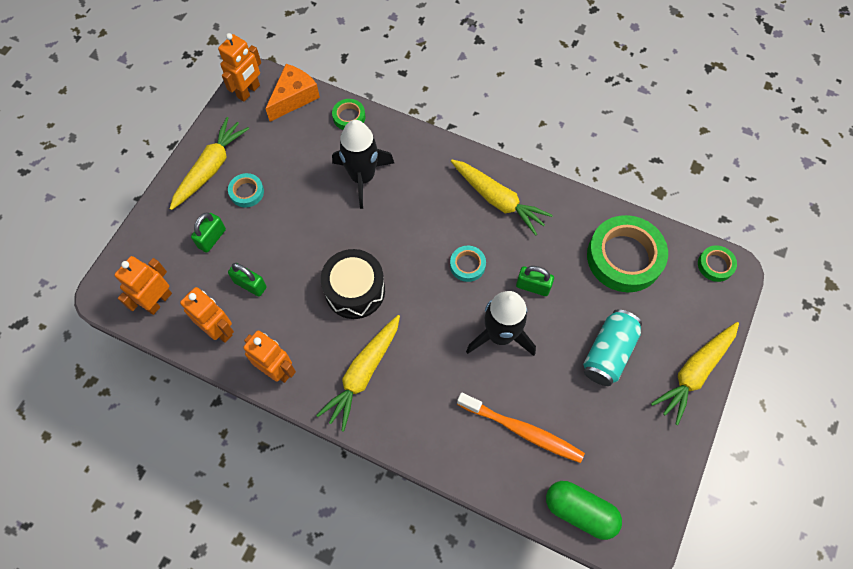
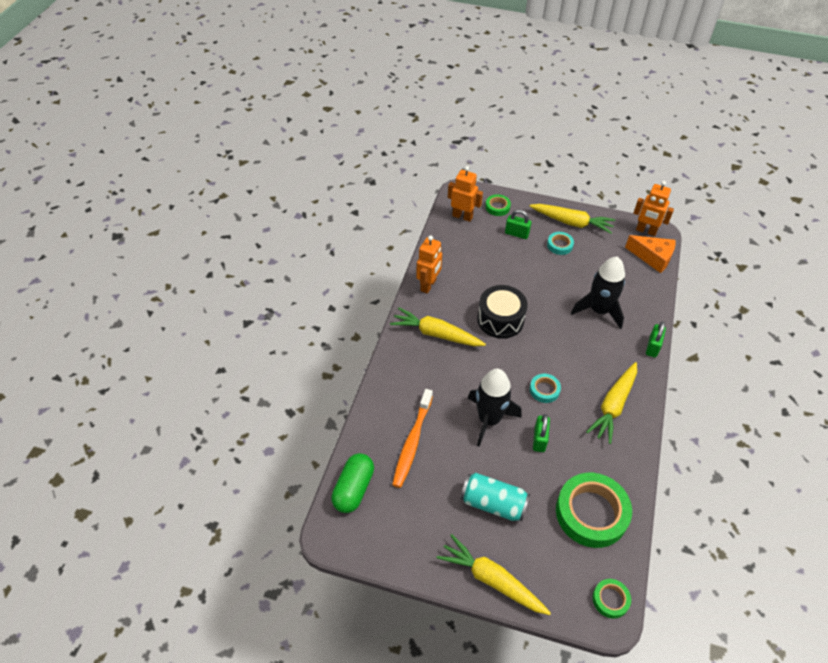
camera: 80 degrees right, 15 degrees down
(219, 330) = (450, 250): orange robot -> none
(250, 285) = (487, 260): green padlock -> green padlock (652, 347)
(349, 117) = (651, 294): green tape -> green tape (497, 207)

